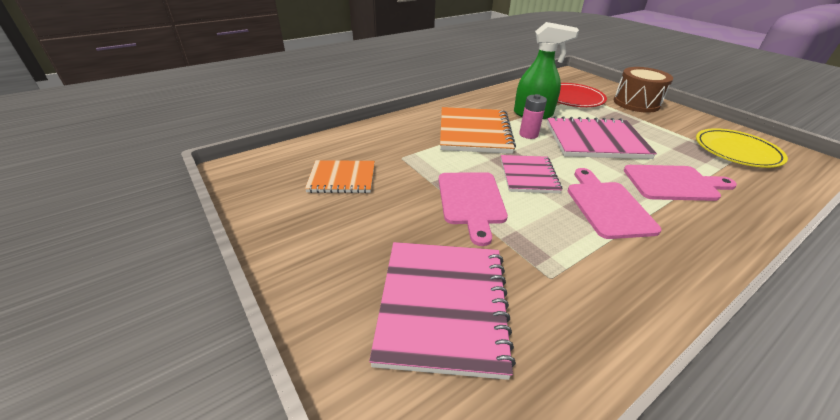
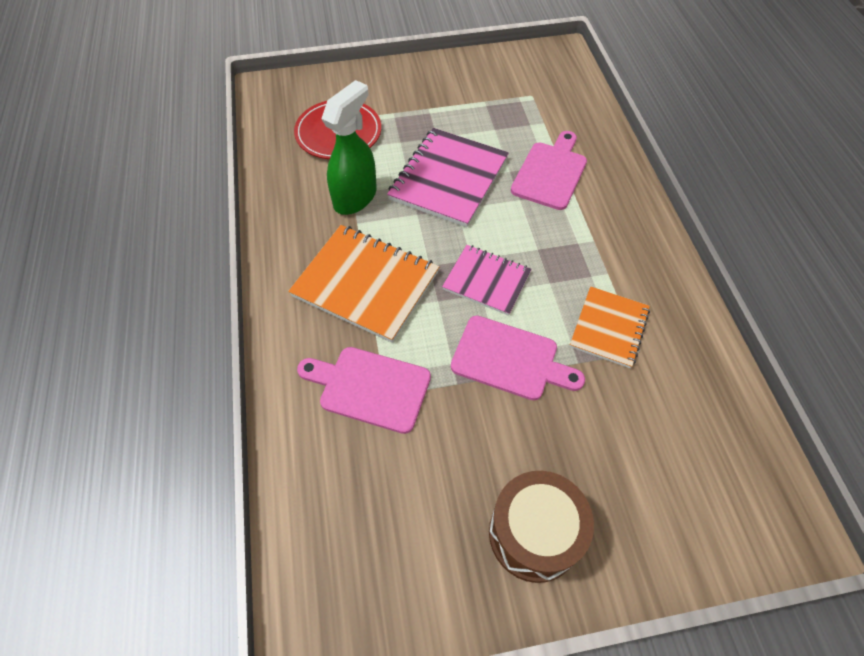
camera: 65 degrees left, 20 degrees up
(342, 178) = (403, 485): orange notebook -> orange notebook (609, 328)
(443, 306) = (648, 454): pink notebook -> none
(528, 134) = (402, 231): pink battery -> none
(607, 206) = (563, 247): pink cutting board -> pink cutting board (370, 388)
(636, 103) = (387, 86): brown drum -> brown drum (534, 534)
(736, 151) = (522, 88): yellow plate -> none

